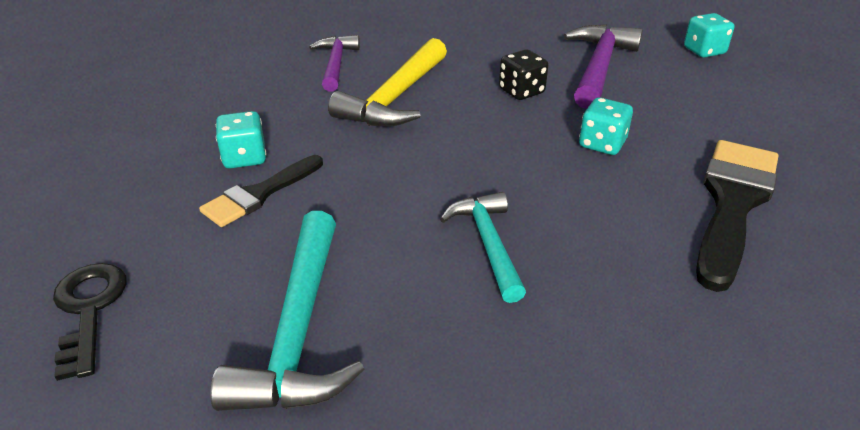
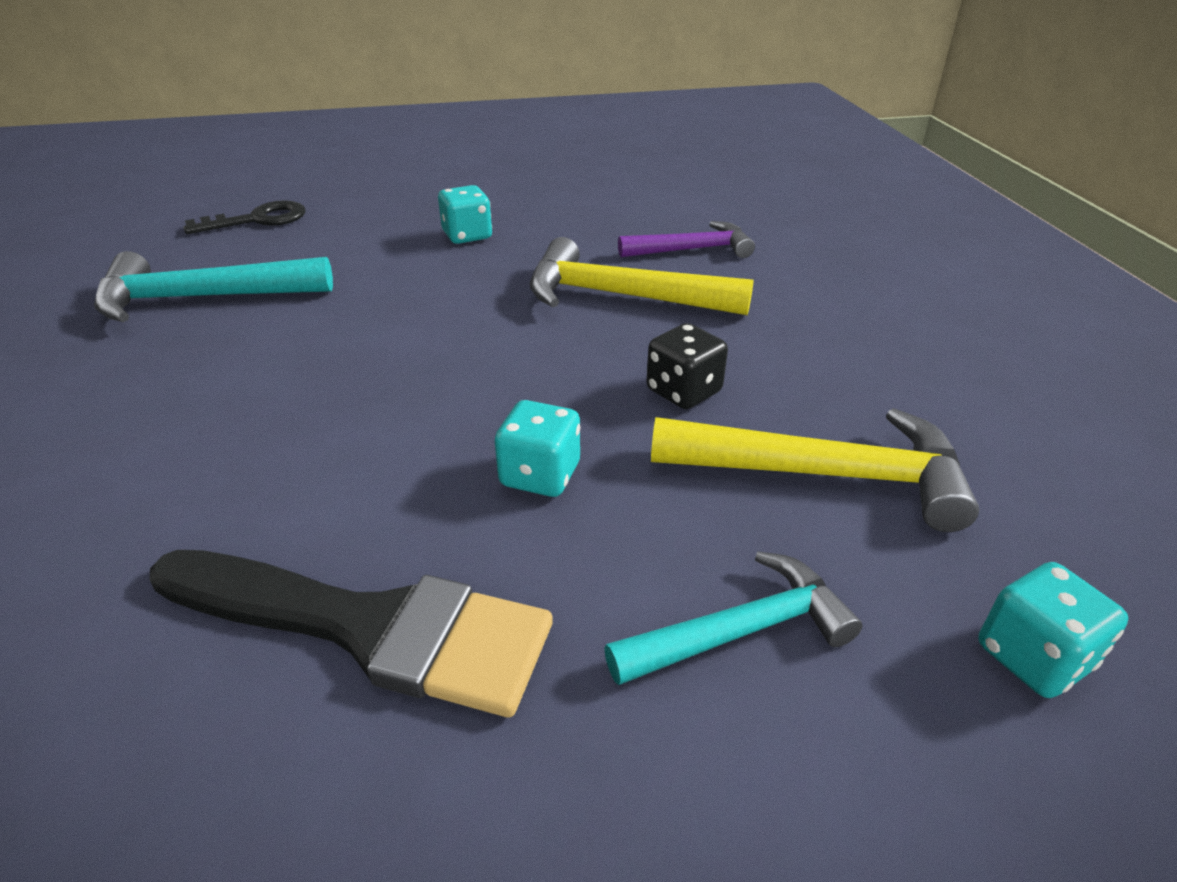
camera: 80 degrees right, 0 degrees up
(259, 194) = (404, 252): black brush -> none
(488, 244) = (302, 384): turquoise hammer -> turquoise hammer (740, 631)
(598, 67) = (824, 474): purple hammer -> yellow hammer

